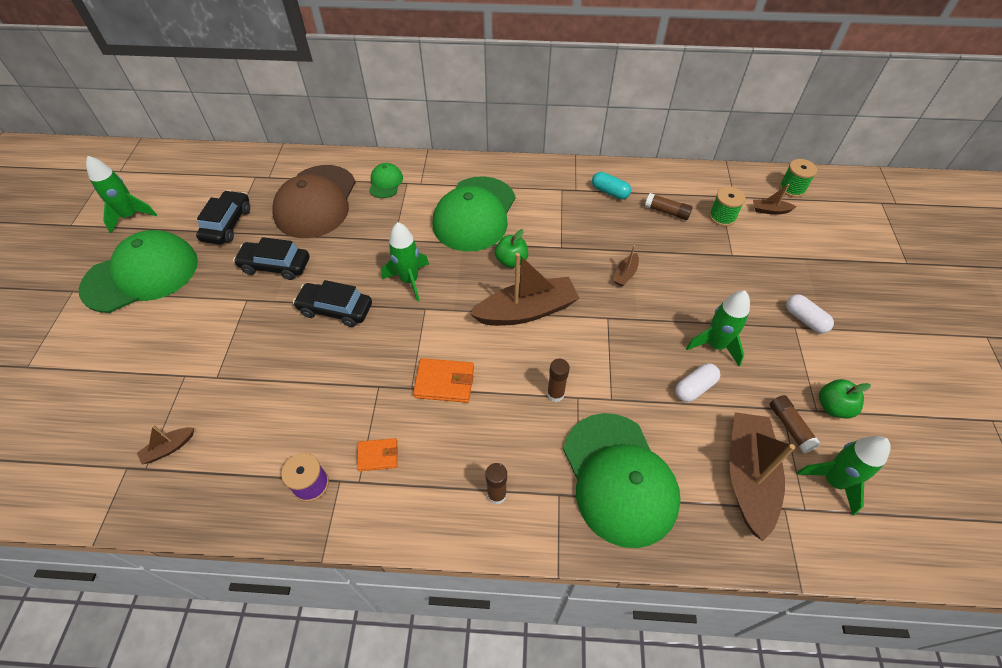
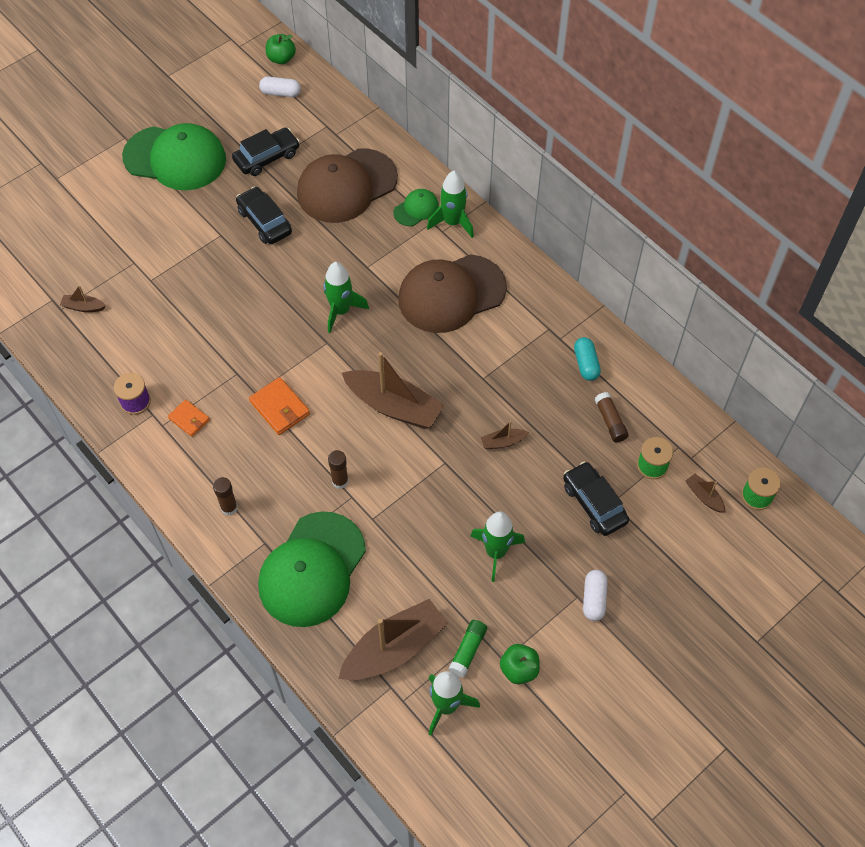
camera: 45 degrees right, 5 degrees up
(130, 216) = (211, 98): green rocket -> green rocket (452, 222)
(335, 309) = (268, 292): black car -> black car (594, 503)
(474, 214) = (451, 294): green cap -> brown cap
(511, 261) = (431, 357): green apple -> green apple (281, 59)
(694, 388) = (439, 565): white capsule -> white capsule (281, 93)
(790, 427) = (468, 650): brown glue stick -> green glue stick

